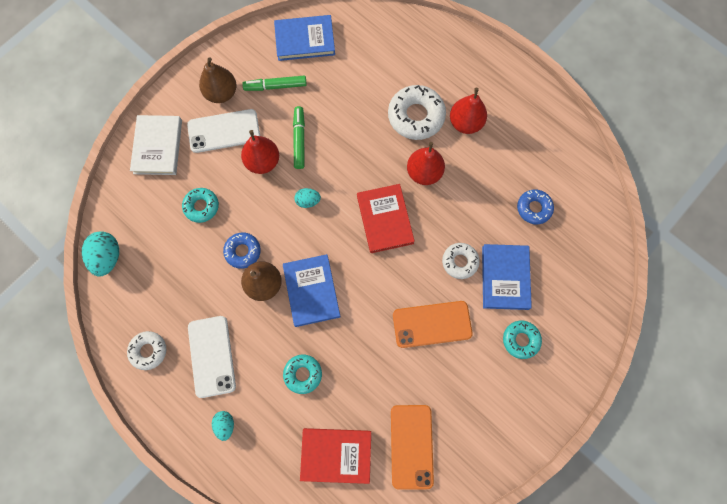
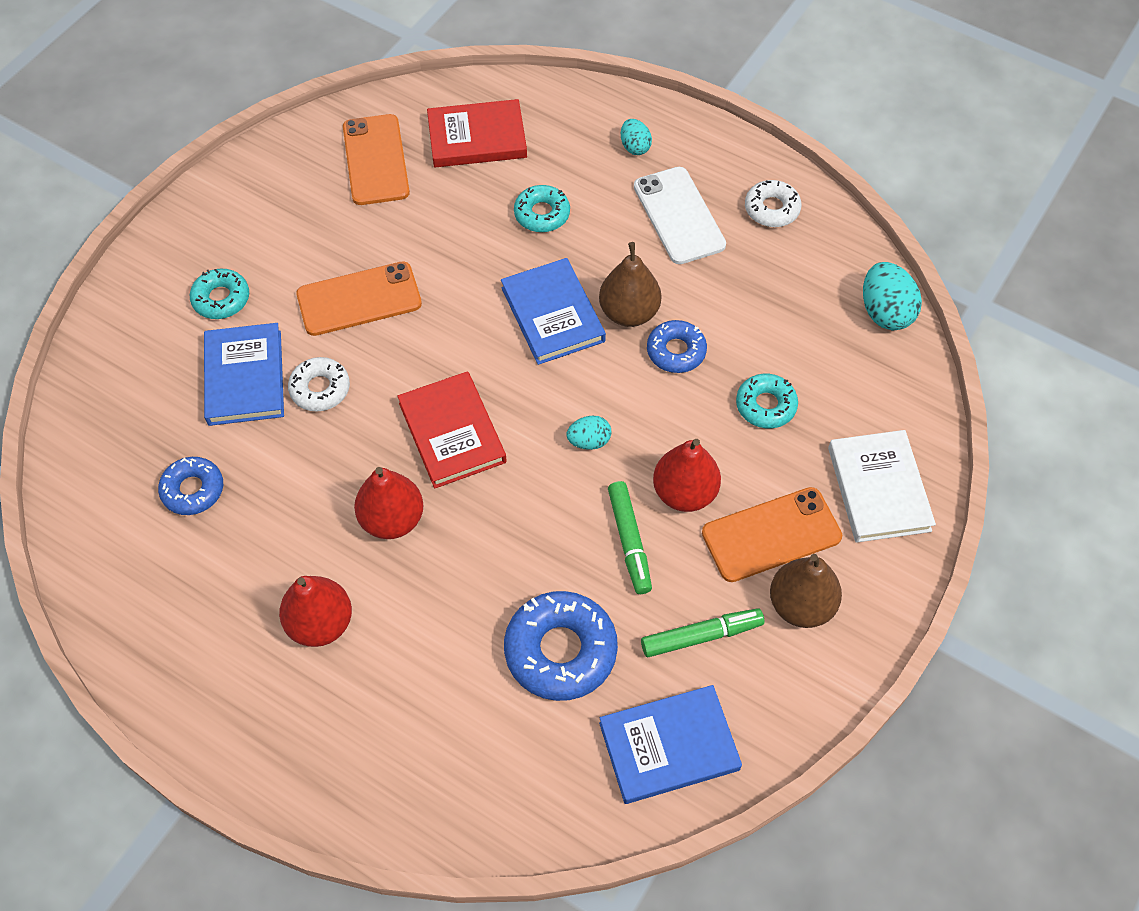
camera: 170 degrees right, 15 degrees down
(224, 131) = (771, 535): white phone -> orange phone
(346, 90) = (560, 651): none -> blue donut
(416, 116) = (417, 621): white donut -> none

